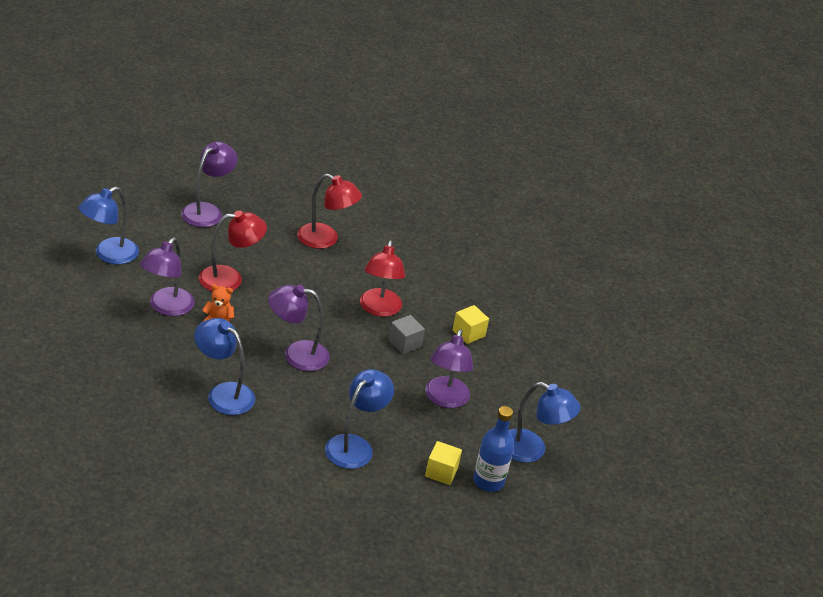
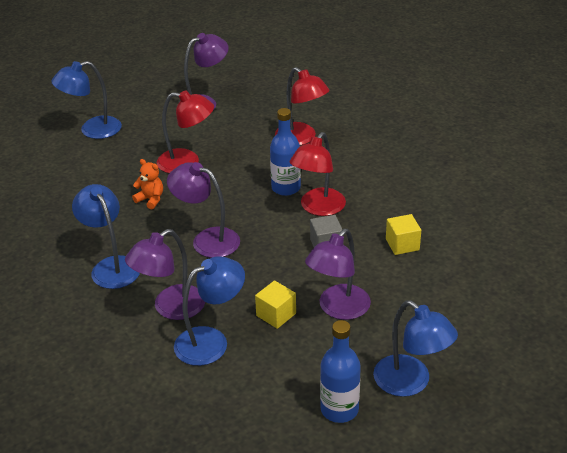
camera: 30 degrees right, 0 degrees up
(166, 307) = (112, 180): purple lamp -> purple lamp (170, 308)
(339, 293) = (286, 188): none -> blue bottle
(441, 472) = (290, 388): yellow cube -> yellow cube (276, 314)

